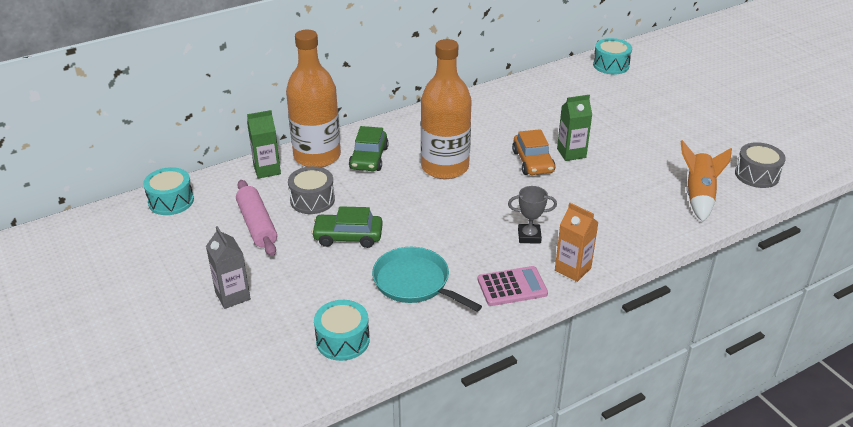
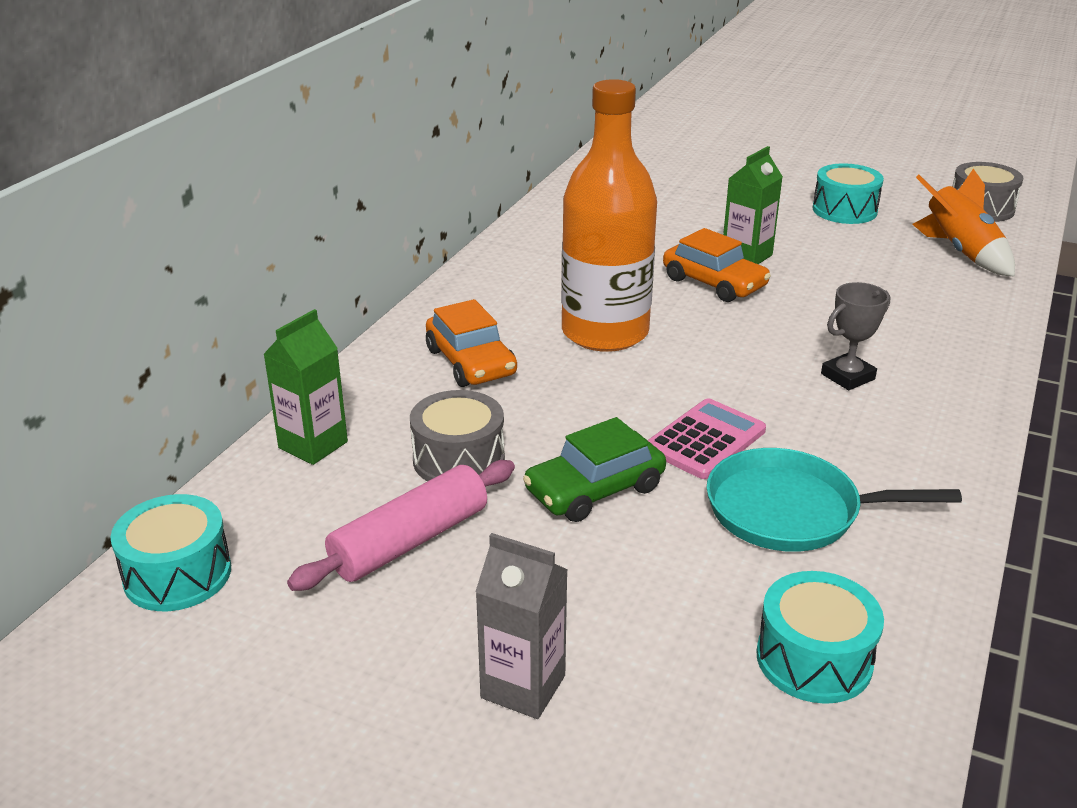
camera: 35 degrees left, 5 degrees down
(257, 225) = (410, 541): pink rolling pin -> pink rolling pin turned 75 degrees counterclockwise
(317, 156) = (379, 391): orange bottle -> none
(369, 158) = (471, 362): green car -> orange car
(512, 287) = (925, 452): pink calculator -> pink calculator (705, 440)
(572, 269) = (961, 394): orange carton -> none
(611, 65) = (646, 144): turquoise drum -> turquoise drum (844, 210)

